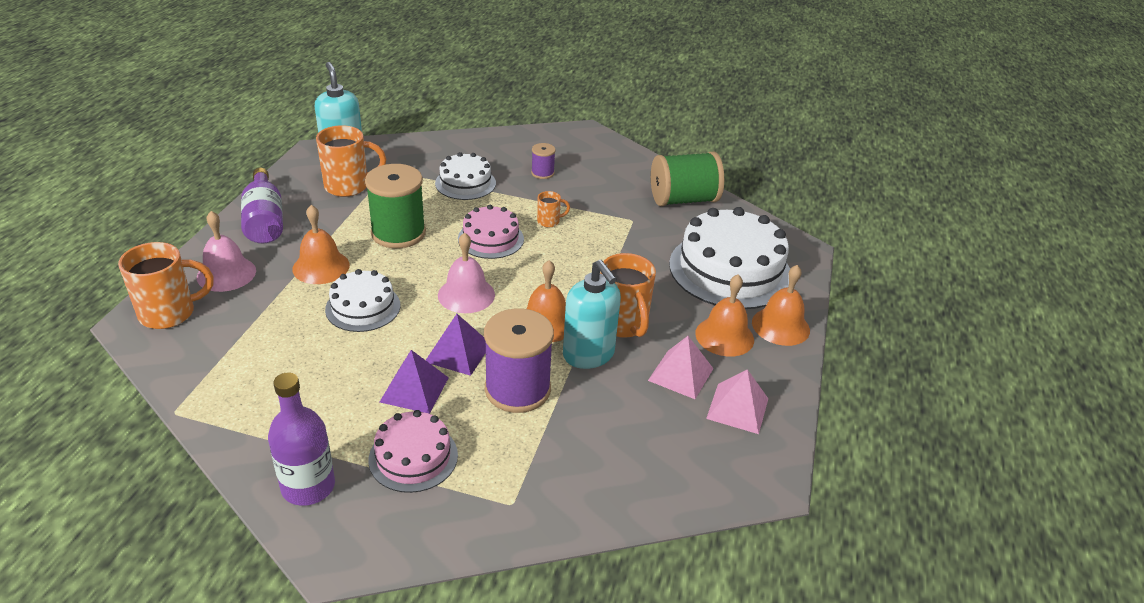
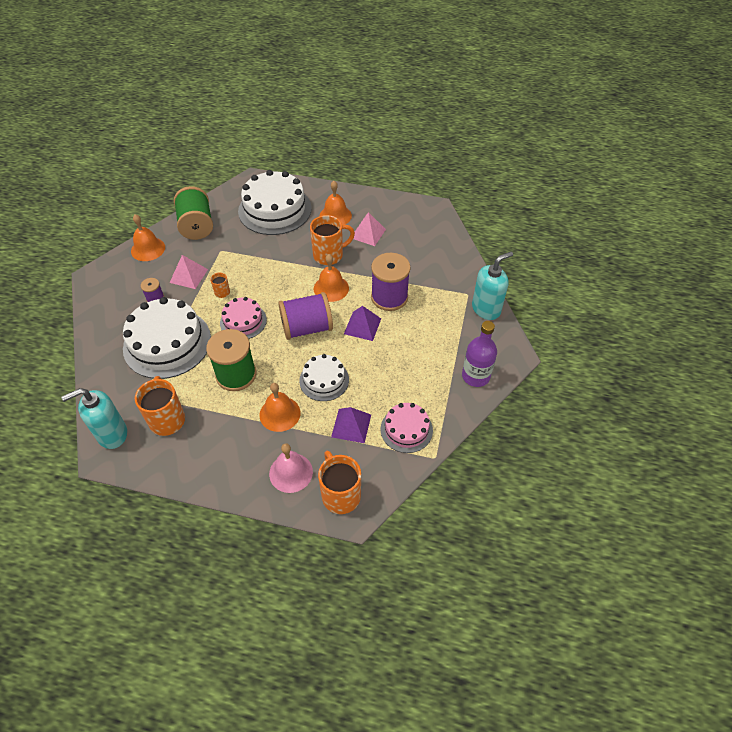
camera: 90 degrees left, 15 degrees up
(264, 220) = (218, 467): purple bottle -> none
(413, 457) = (446, 335): pink cake -> pink cake (406, 429)
(414, 389) = (396, 342): purple pyramid -> purple pyramid (351, 425)
(465, 183) = (167, 343): white cake -> white cake, size x1.81
(466, 295) = (307, 328): pink bell -> purple spool
(589, 355) = (357, 269): turquoise soap dispenser -> turquoise soap dispenser (486, 309)
(737, 408) = (389, 214): pink pyramid -> pink pyramid (188, 275)
(780, 326) = (324, 194): orange bell -> orange bell (148, 249)

